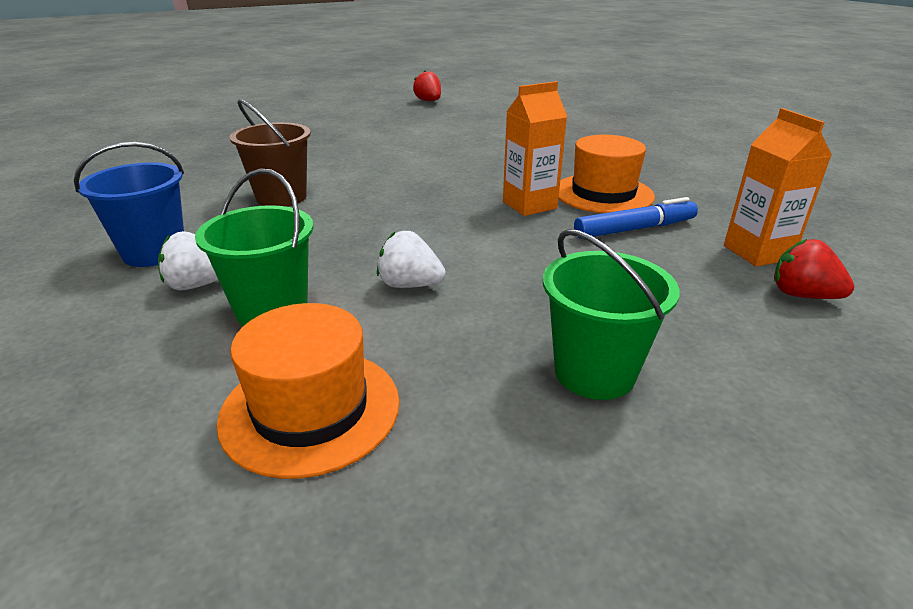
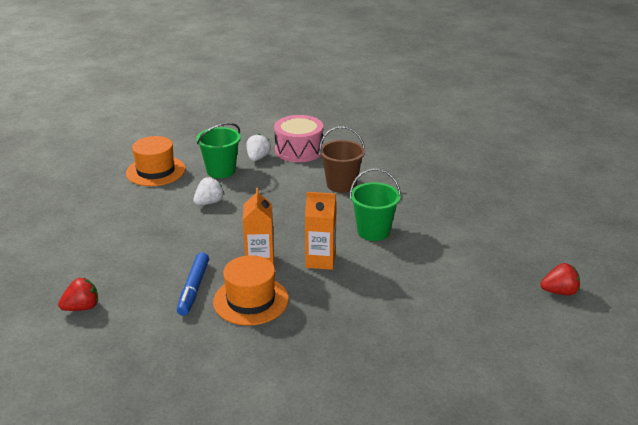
camera: 115 degrees right, 0 degrees up
(154, 252) = (299, 150): blue bucket -> pink drum
(594, 372) = (109, 225): green bucket -> green bucket (373, 231)
(757, 252) = (125, 320): orange carton -> orange carton (320, 260)

